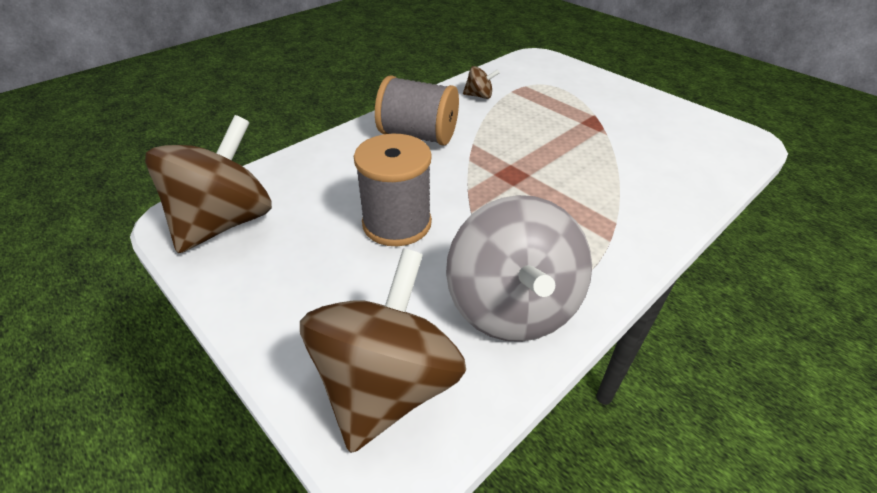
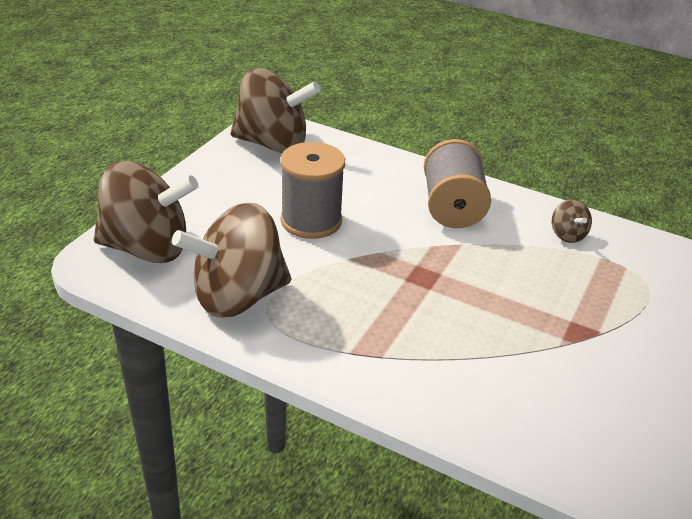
camera: 70 degrees right, 5 degrees down
(512, 307) = (238, 296): grey spinning top -> brown spinning top

